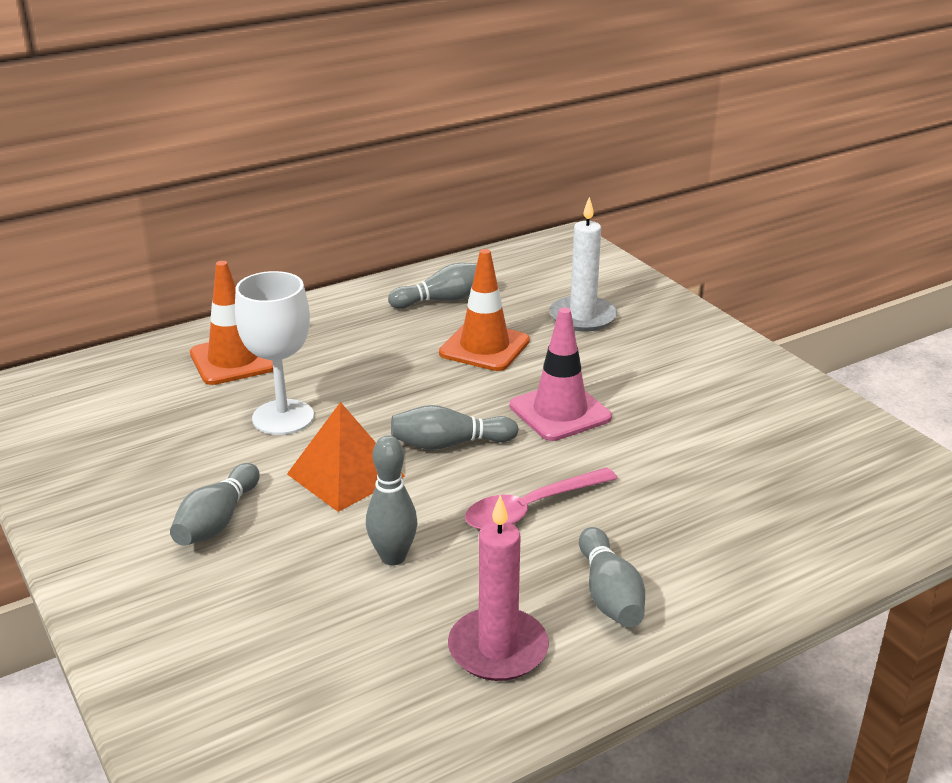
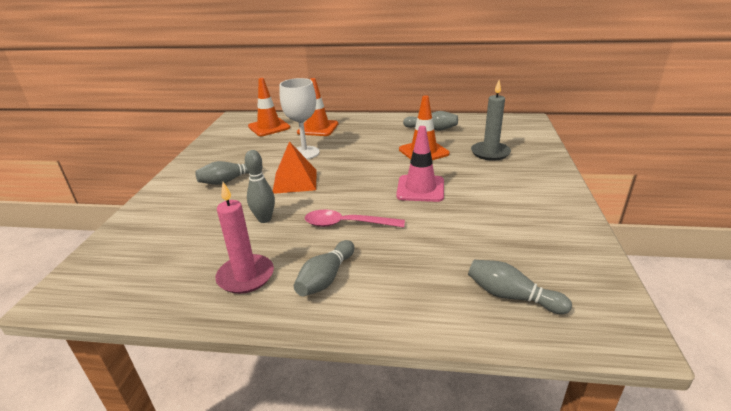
camera: 40 degrees right, 0 degrees up
(124, 389) = (269, 127): none -> orange traffic cone
(449, 444) = (352, 184): grey bowling pin -> grey bowling pin (511, 296)
(582, 317) = (490, 153): white candle -> grey candle

